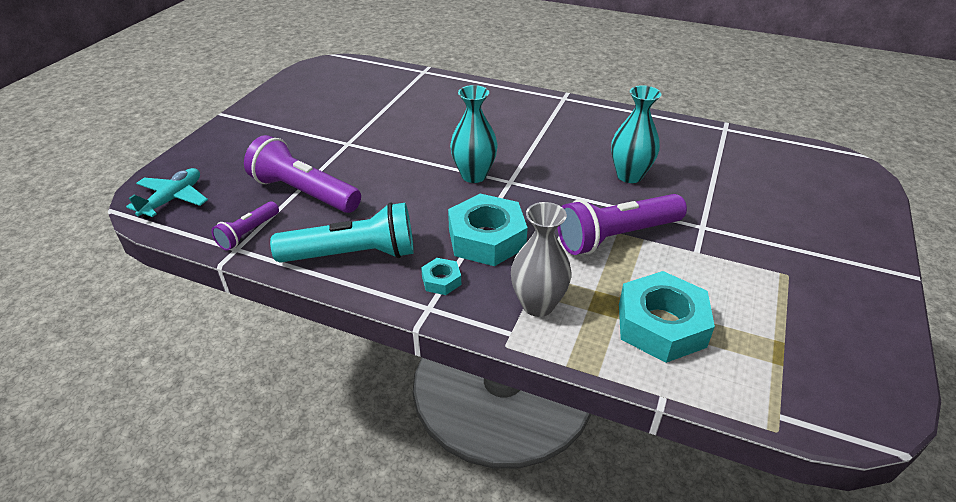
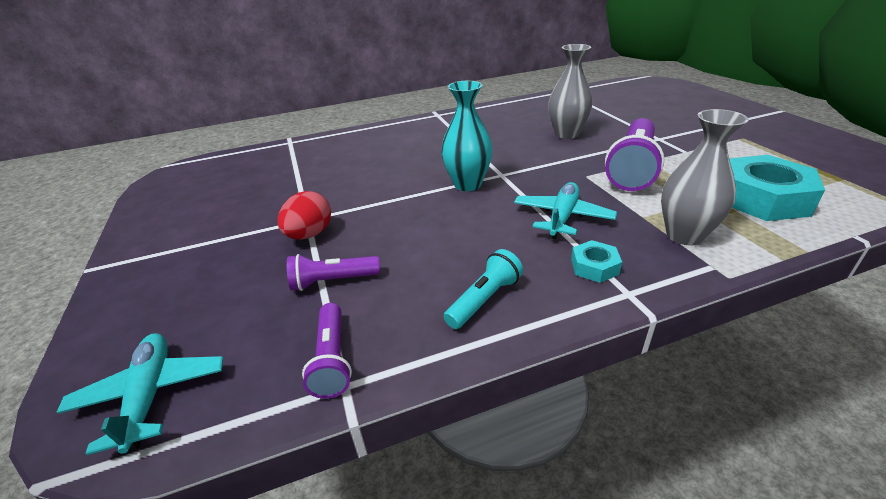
camera: 40 degrees left, 5 degrees down
(304, 193) = (333, 281): purple flashlight -> purple flashlight, size x0.54
(334, 155) = (309, 234): none -> red egg
(352, 254) = (484, 299): turquoise flashlight -> turquoise flashlight, size x0.54
(486, 238) = (562, 217): turquoise nut -> turquoise plane
(629, 175) = (566, 134): turquoise vase -> grey vase

